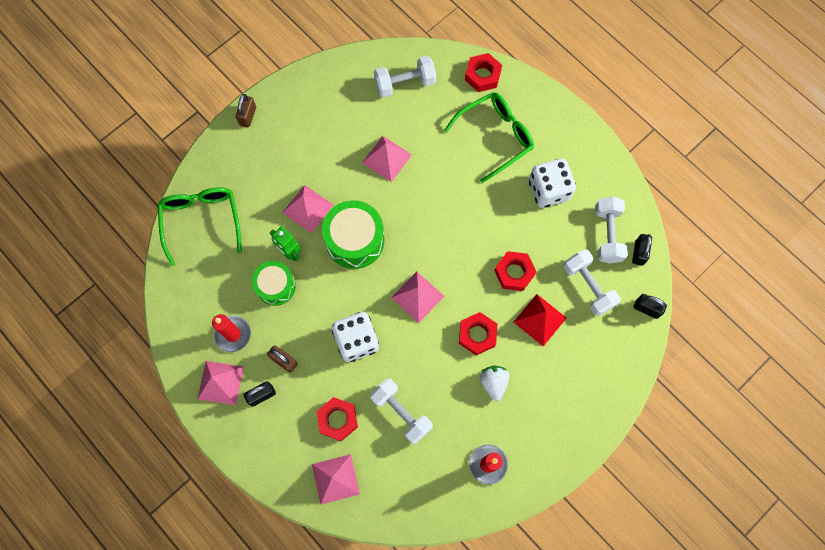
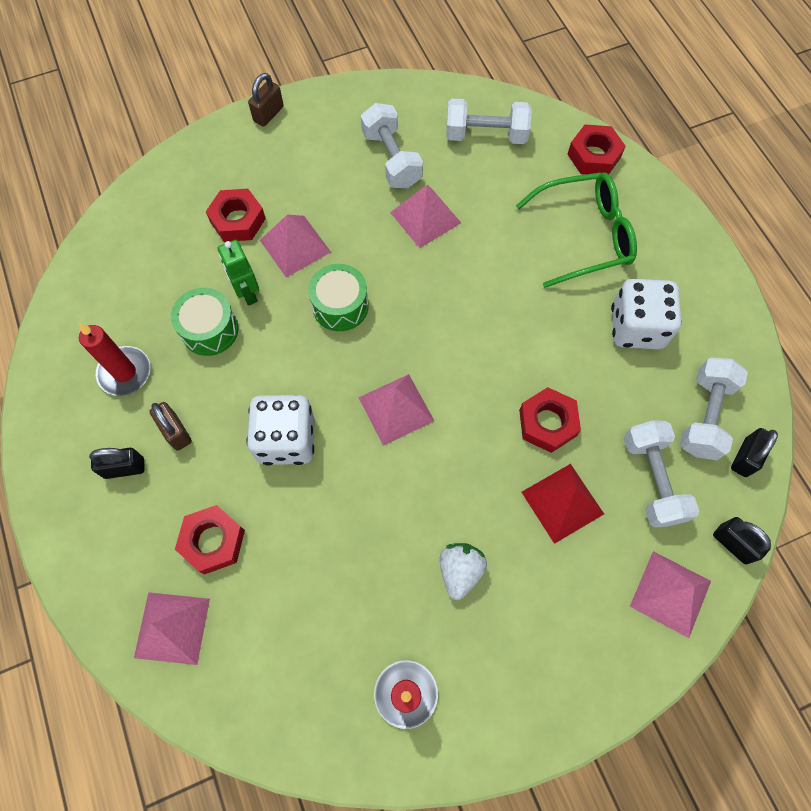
camera: 20 degrees right, 5 degrees down
(202, 221) = (153, 218): green glasses -> none
(220, 382) = (78, 430): pink pyramid -> pink pyramid (670, 593)
(355, 240) = (340, 306): green drum -> green drum, size x0.66
(401, 413) = (307, 565): white dumbbell -> white dumbbell (391, 159)
(477, 335) = (461, 492): red nut -> red nut (238, 220)

